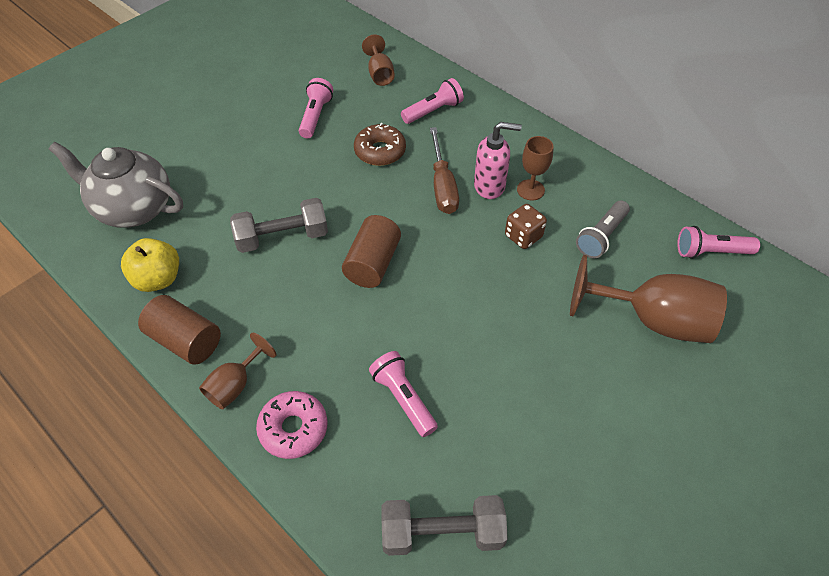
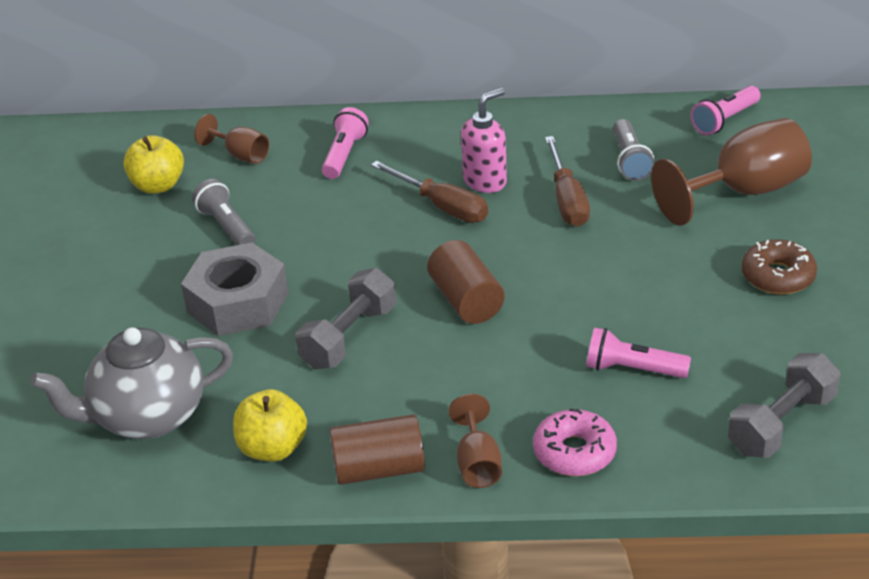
camera: 40 degrees left, 15 degrees down
(260, 170) = (237, 303): none -> grey nut
(315, 116) = (226, 227): pink flashlight -> grey flashlight
(317, 66) = (158, 185): none -> yellow apple
(380, 151) = (340, 216): brown donut -> brown donut (777, 276)
(523, 236) = (567, 200): brown dice -> brown screwdriver
(530, 190) = (525, 163): brown goblet -> none

